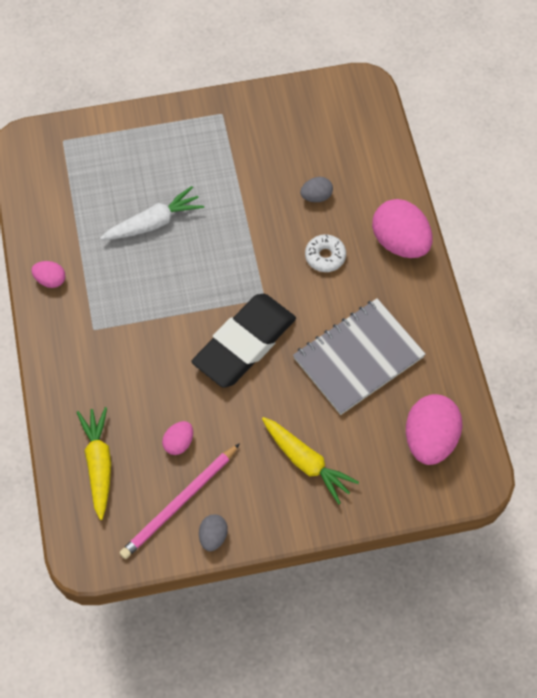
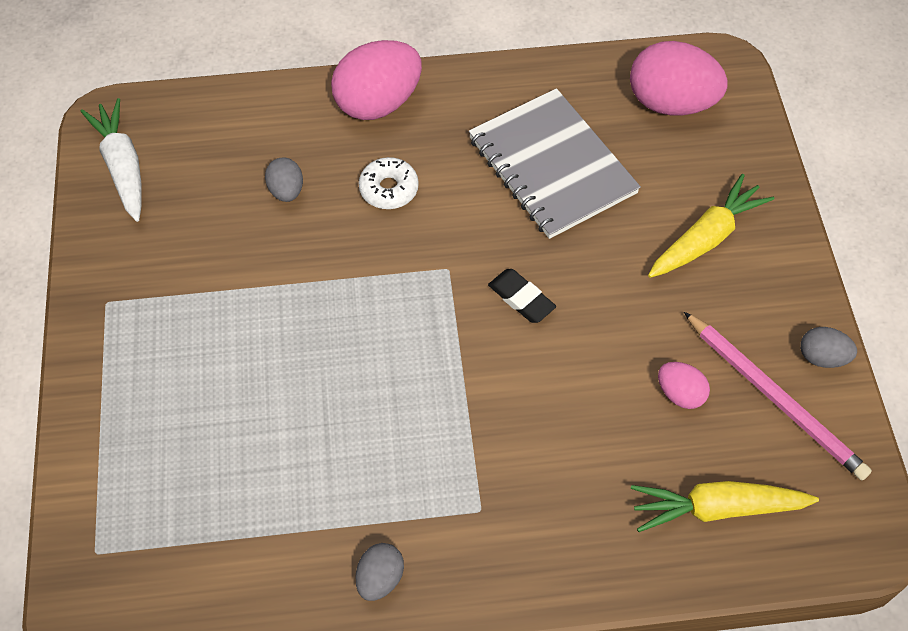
camera: 85 degrees left, 5 degrees down
(50, 280) = (380, 578): pink egg -> grey egg
(154, 222) = (293, 410): white carrot -> white carrot (122, 166)
(244, 343) = (521, 298): black eraser -> black eraser, size x0.42

